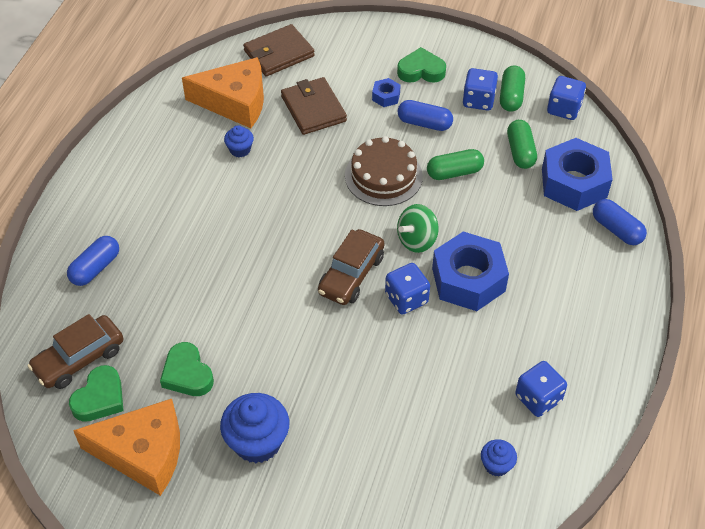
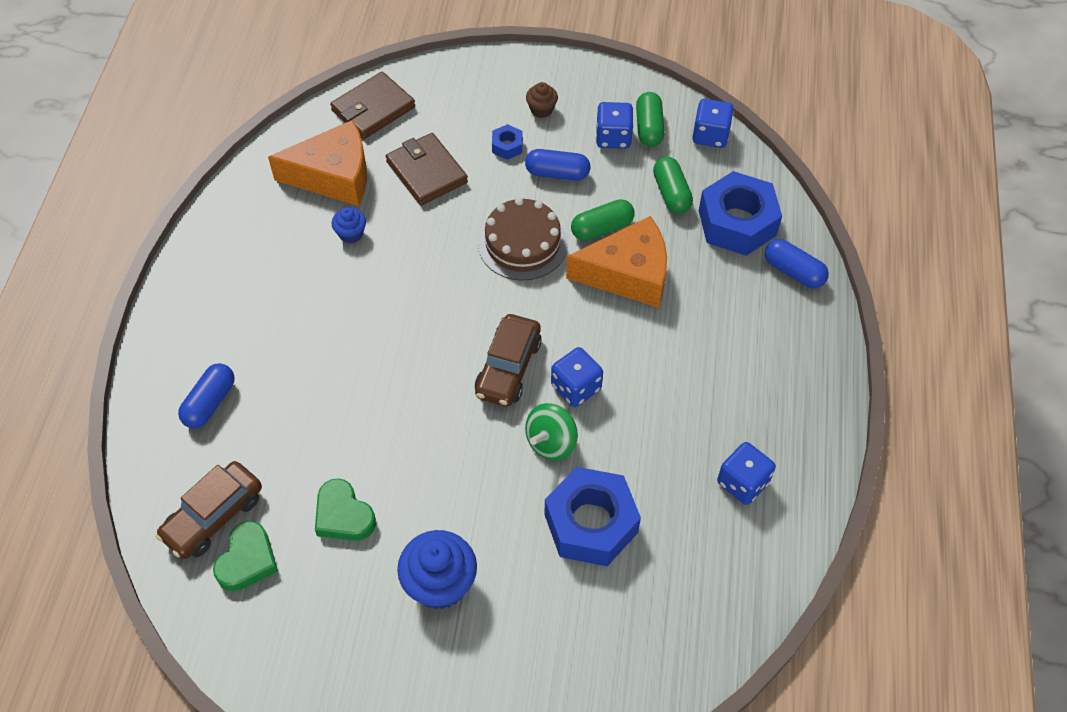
camera: 10 degrees left, 5 degrees up
(143, 453) = (312, 618): orange cheese -> orange cheese (628, 274)
(417, 240) = (574, 316): green spinning top -> green spinning top (551, 442)
(421, 71) = (541, 109): green heart -> brown cupcake
(468, 279) = (641, 354): blue nut -> blue nut (590, 523)
(496, 465) = (711, 567): blue cupcake -> none

